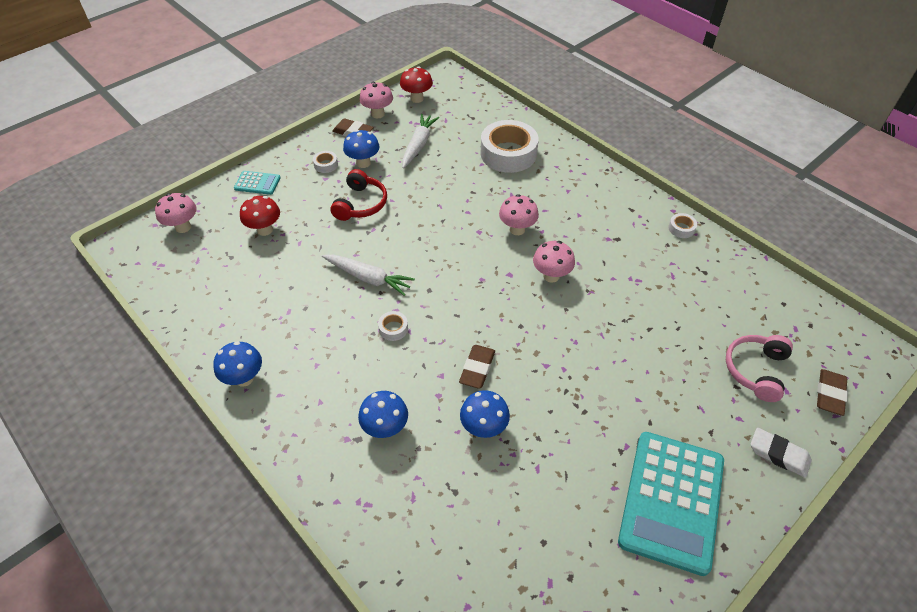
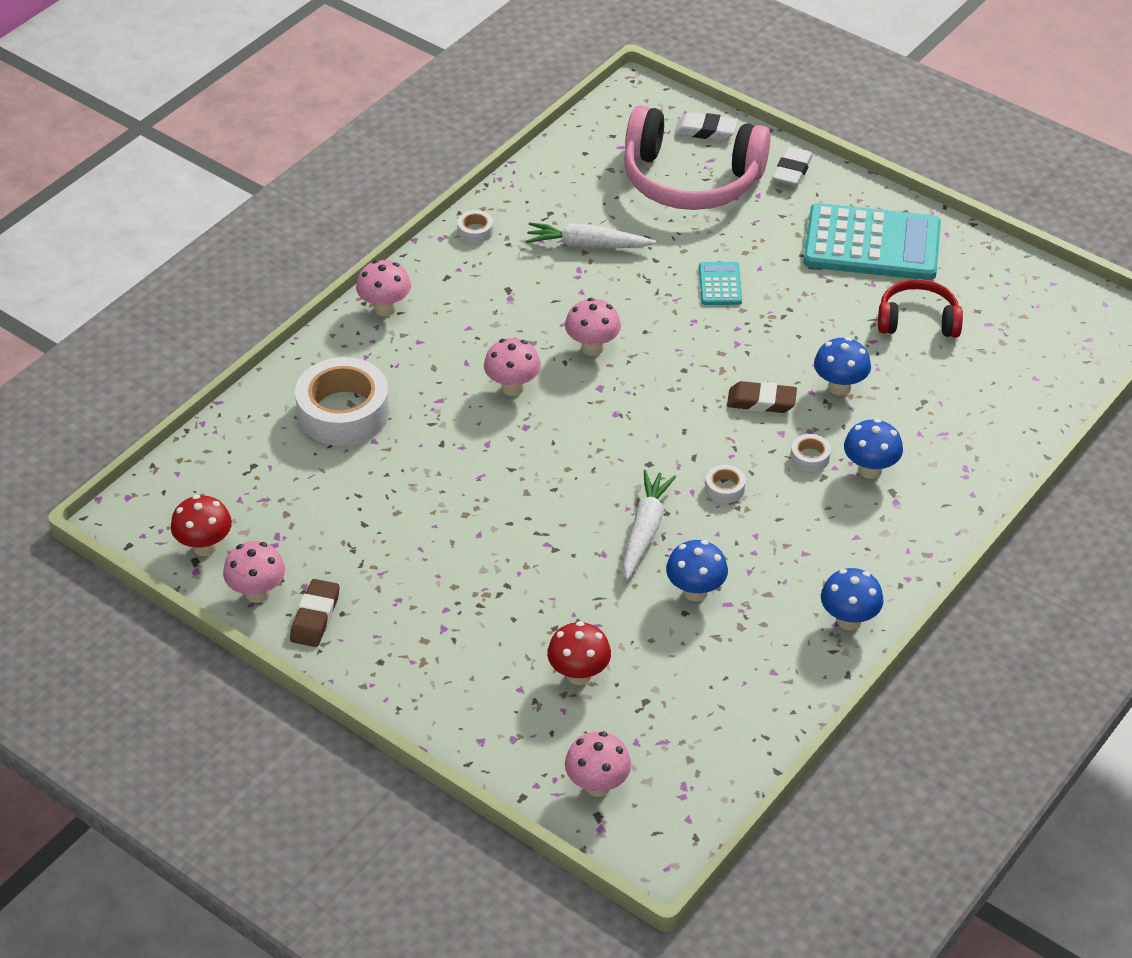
camera: 100 degrees left, 5 degrees down
(257, 183) = (472, 716): turquoise calculator -> turquoise calculator (720, 284)
(326, 165) = (409, 635): white tape -> white tape (810, 457)
(361, 204) = (496, 569): red headphones -> red headphones (917, 320)
(363, 163) = (396, 586): blue mushroom -> blue mushroom (695, 591)
(418, 145) = (338, 523): white carrot -> white carrot (587, 245)
(601, 178) = (385, 308): none -> pink mushroom
(755, 370) = (690, 180): pink headphones -> pink headphones, size x1.83
(829, 394) = (705, 131): brown eraser -> white eraser

